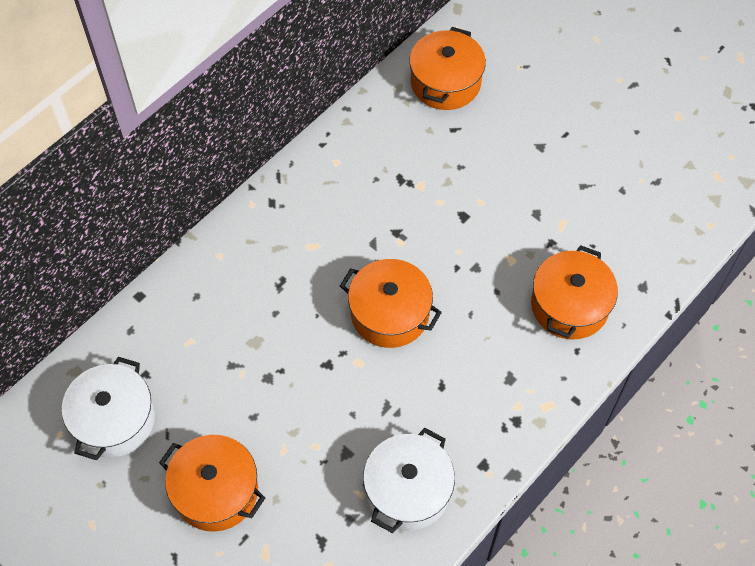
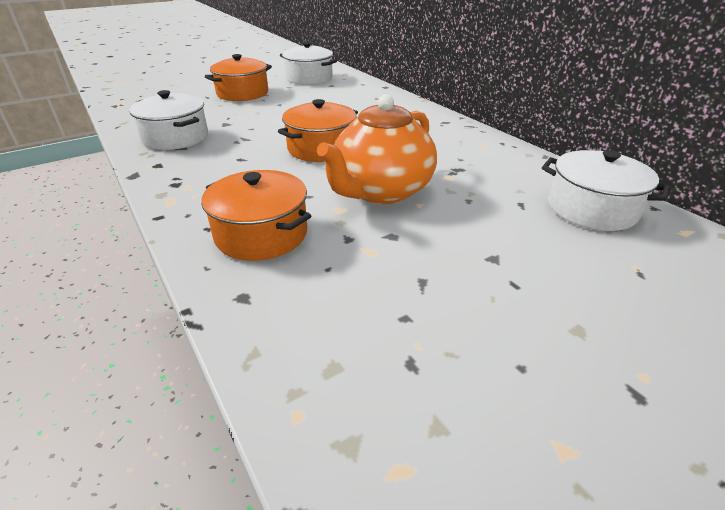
camera: 105 degrees right, 25 degrees down
(445, 82) = (591, 209): orange pot -> white pot
(467, 235) = (380, 191): none -> orange teapot

